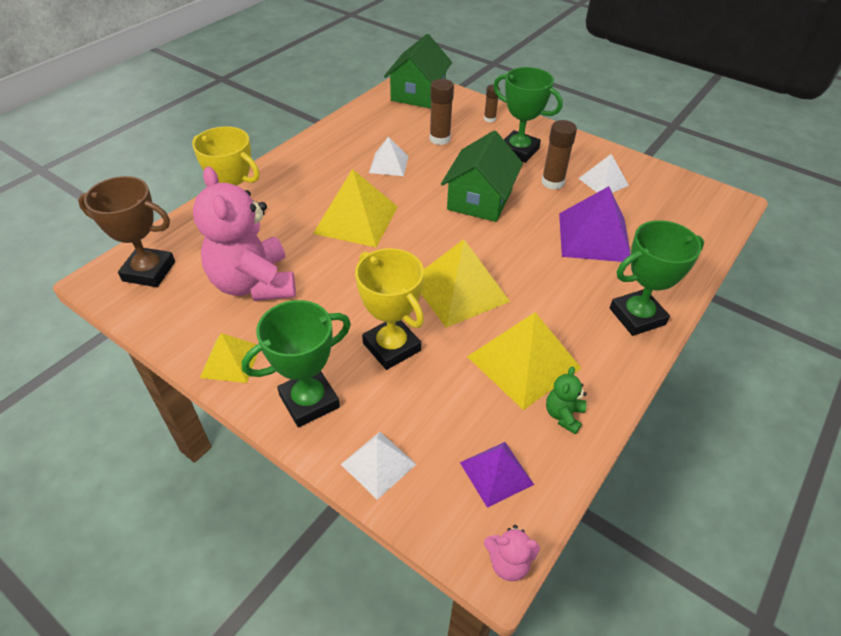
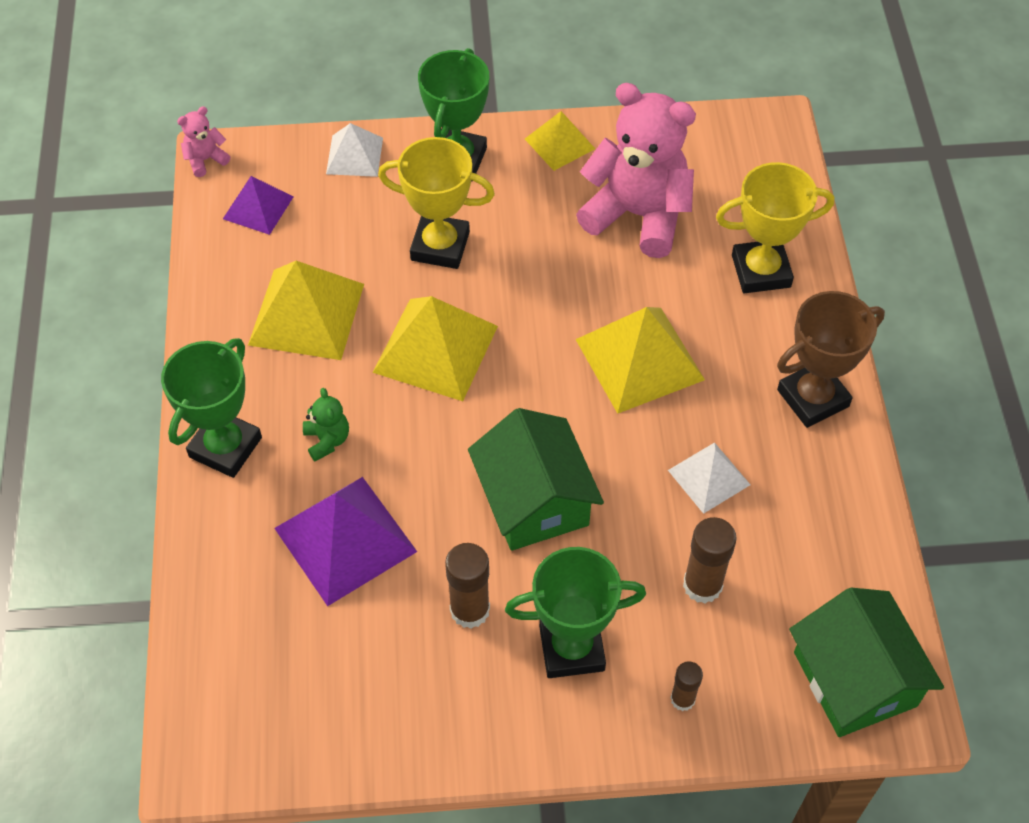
camera: 140 degrees right, 10 degrees up
(149, 271) = (747, 159): brown trophy -> brown trophy (813, 398)
(563, 415) = (235, 288): green teddy bear -> green teddy bear (327, 440)
(603, 182) = (402, 668): white pyramid -> none

